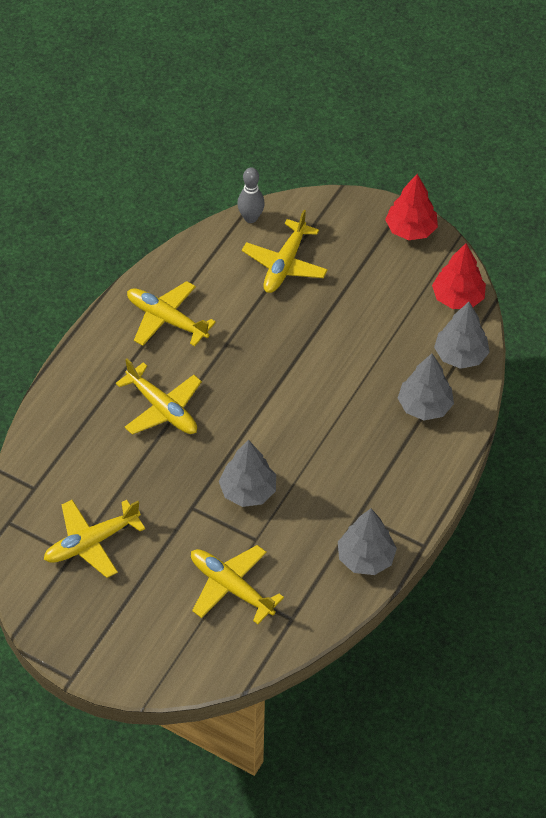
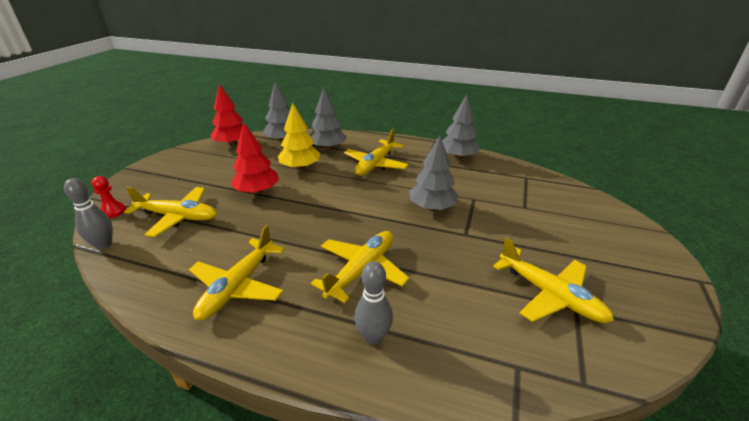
camera: 100 degrees left, 20 degrees down
(86, 405) = (373, 337): none -> grey bowling pin
(231, 587) = (524, 204): yellow plane -> yellow plane (376, 164)
(308, 211) = (113, 211): none -> red pawn
(371, 371) = (300, 167): none -> yellow tree
(410, 229) = (159, 164): red tree -> red tree (257, 191)

